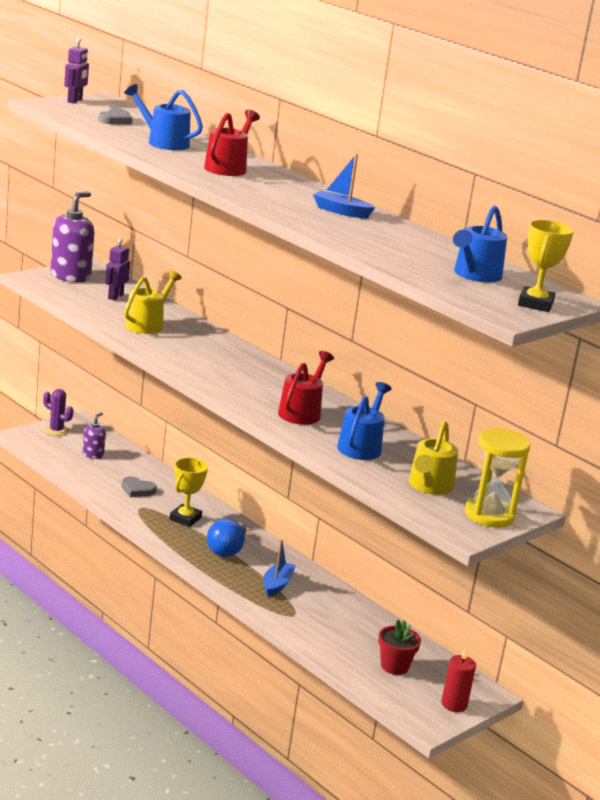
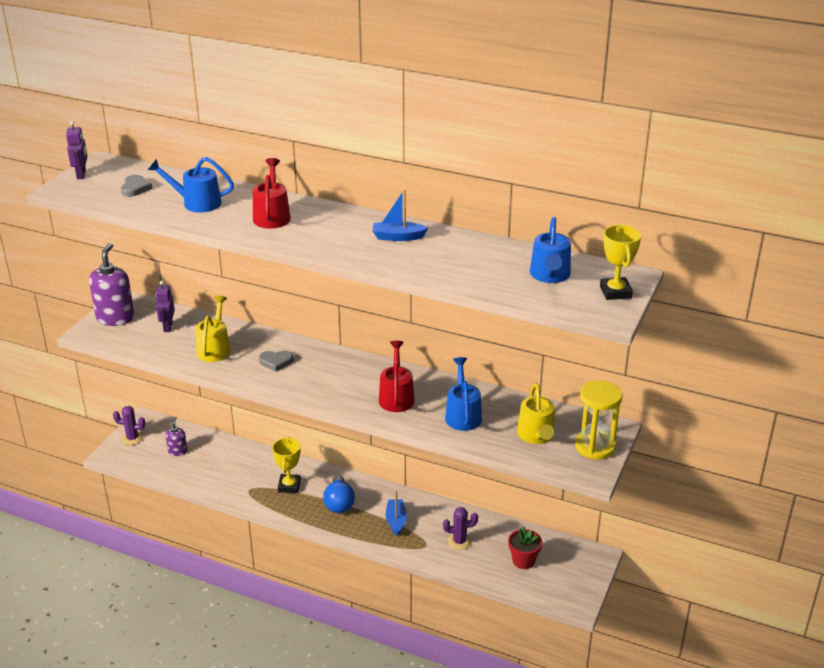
camera: 20 degrees left, 10 degrees up
(137, 490) = (235, 472): grey heart -> grey heart (276, 362)
(334, 625) = (459, 541): none -> purple cactus
(454, 704) = (583, 577): red candle -> none

